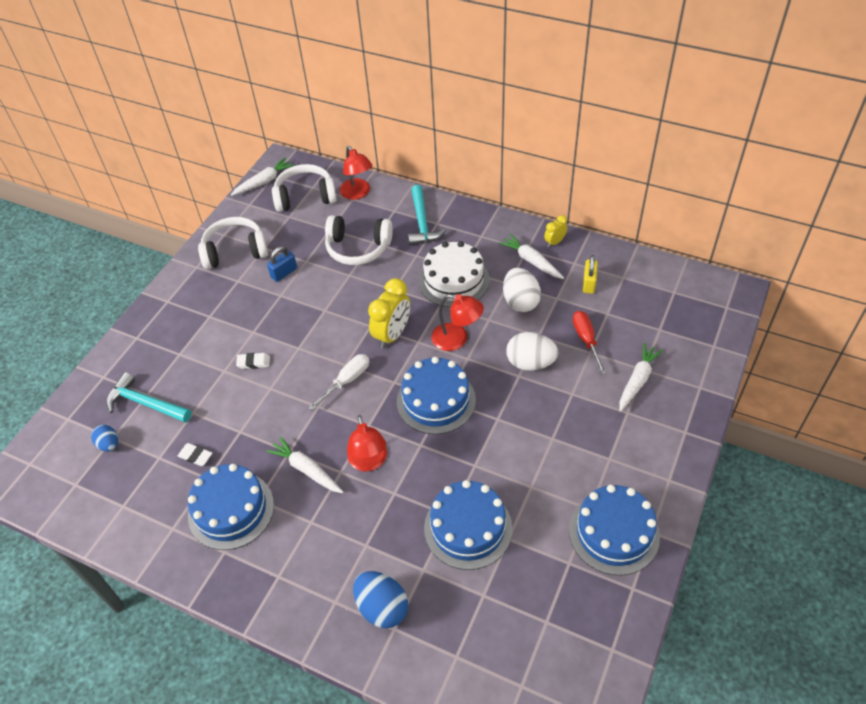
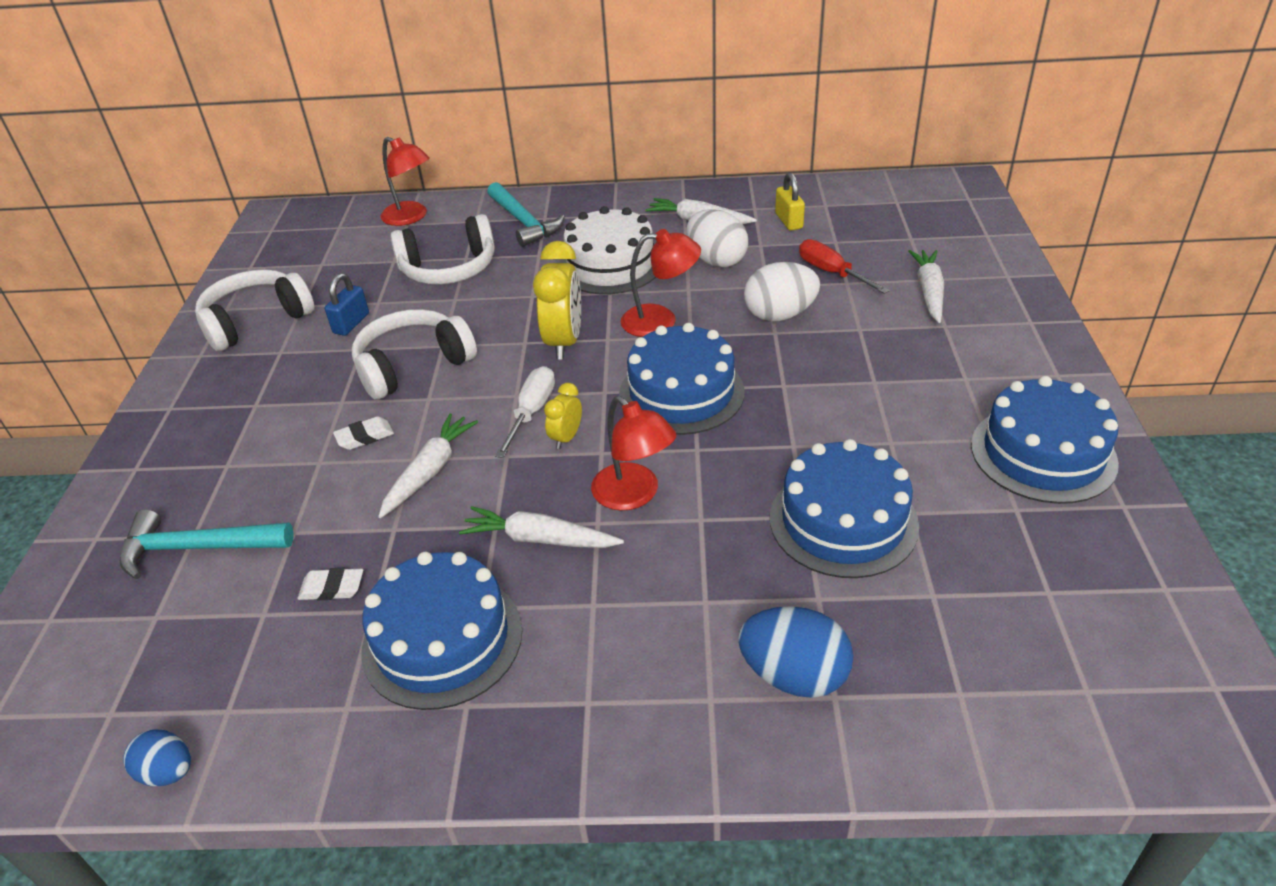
camera: 25 degrees left, 10 degrees down
(109, 444) = (153, 628): blue egg -> blue egg (168, 772)
(264, 182) = (259, 239): white carrot -> white carrot (430, 471)
(305, 197) = (334, 239): white headphones -> white headphones (413, 366)
(554, 242) = (714, 196): yellow clock -> yellow clock (566, 438)

